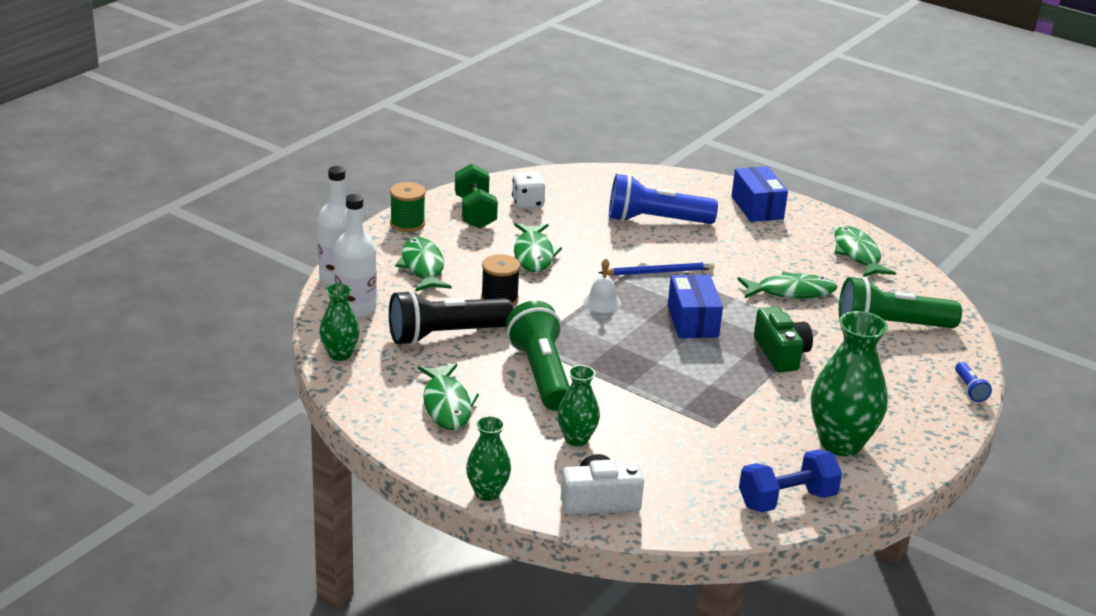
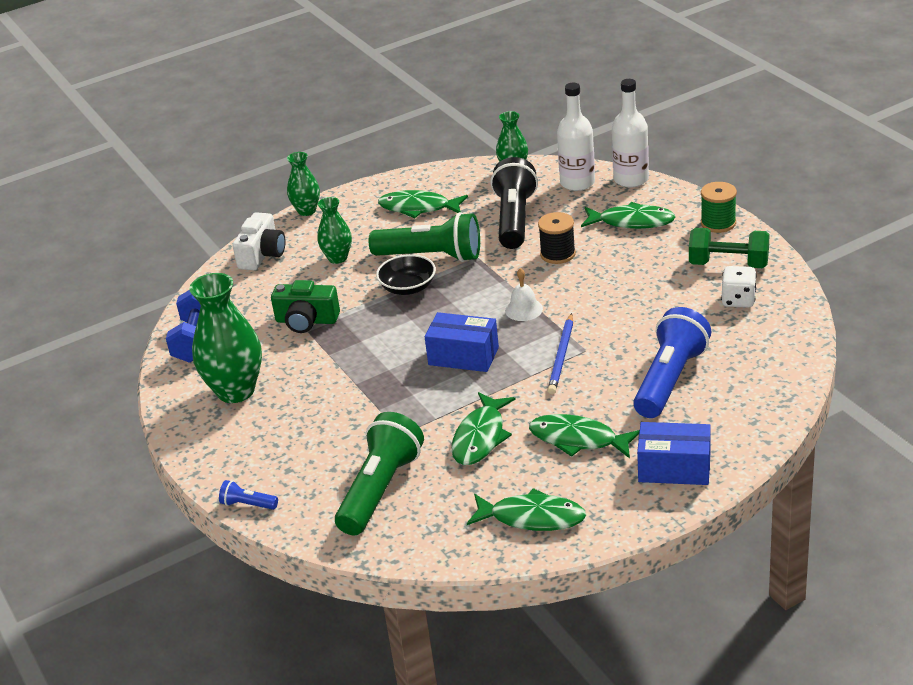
camera: 120 degrees right, 5 degrees up
(533, 254) = (629, 286): green fish -> green fish (578, 439)
(605, 377) = (408, 287): none -> black bowl
(781, 353) = (380, 396): green camera -> green camera (306, 321)

